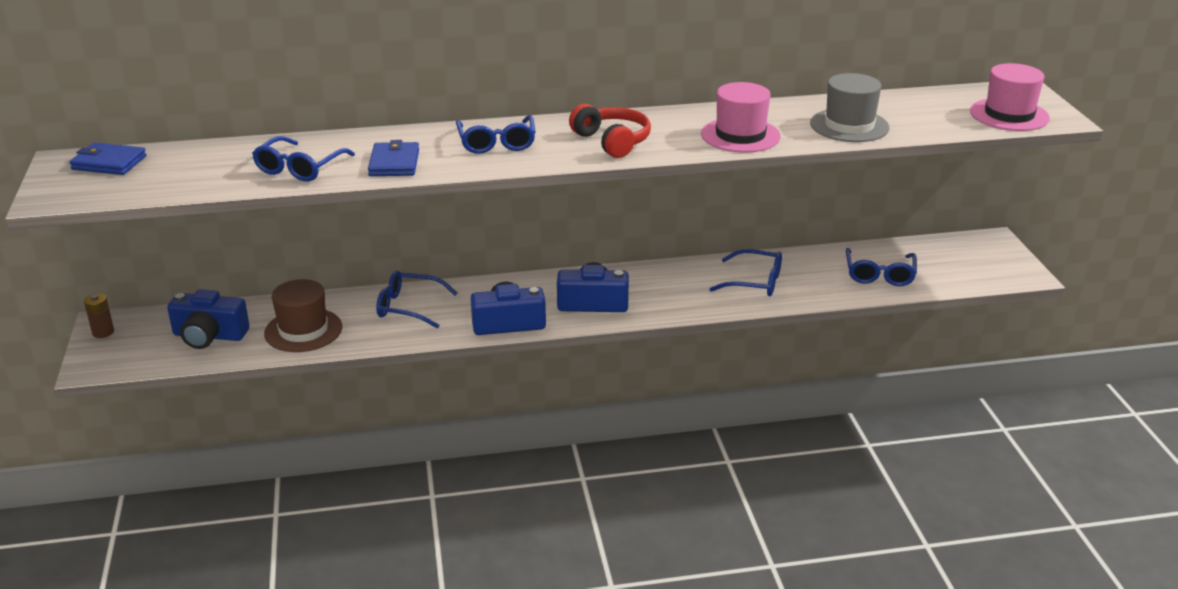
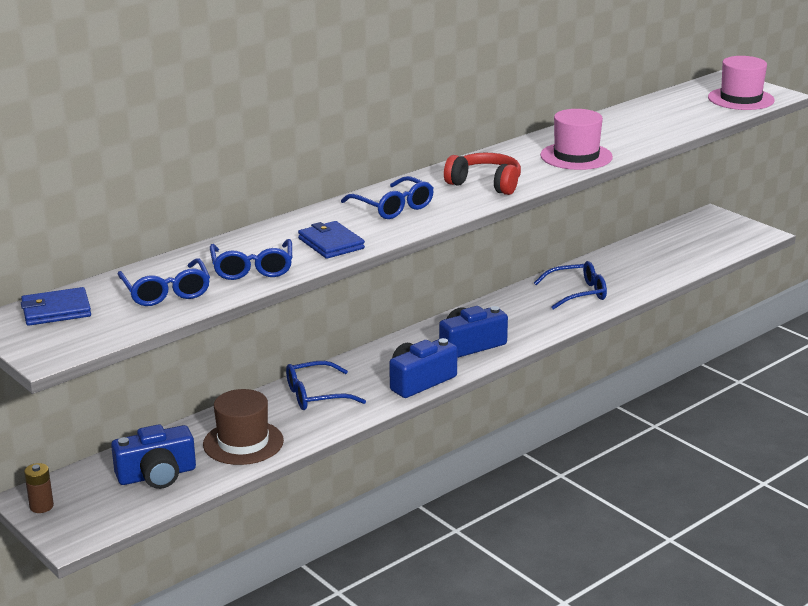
camera: 30 degrees left, 5 degrees down
(849, 125) = (644, 131): grey hat -> none
(879, 274) = (661, 261): blue glasses -> blue glasses (166, 292)

